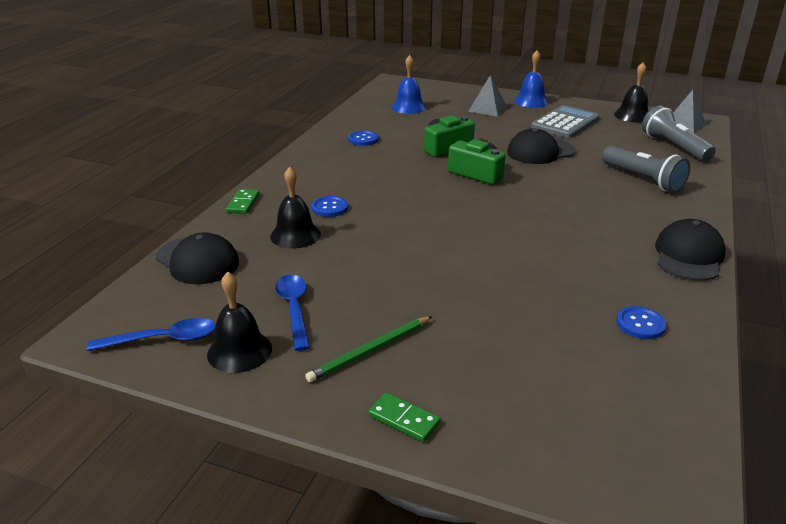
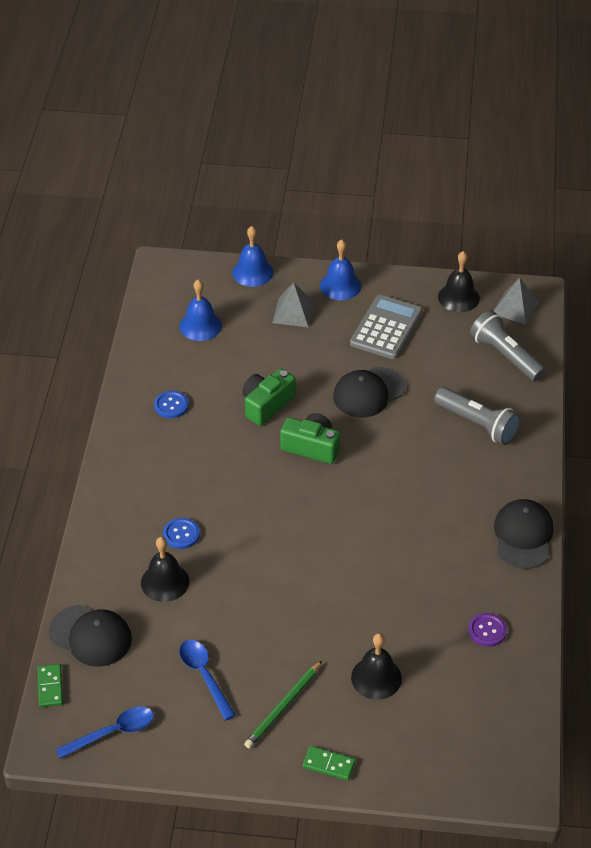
camera: 15 degrees left, 15 degrees up
(239, 351) = (180, 730): black bell -> black bell (376, 678)
(243, 203) = (91, 545): green domino -> green domino (50, 687)
(462, 90) = (252, 272): none -> blue bell
(640, 324) = (487, 631): blue button -> purple button

